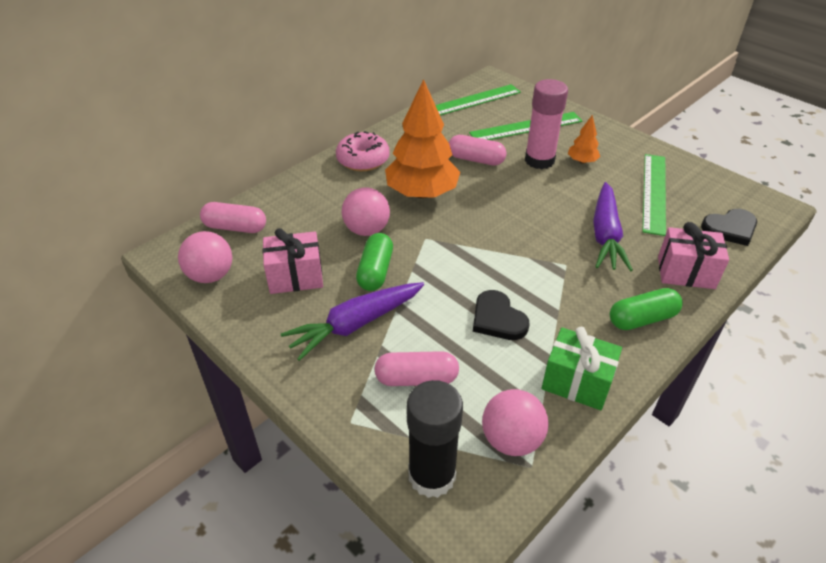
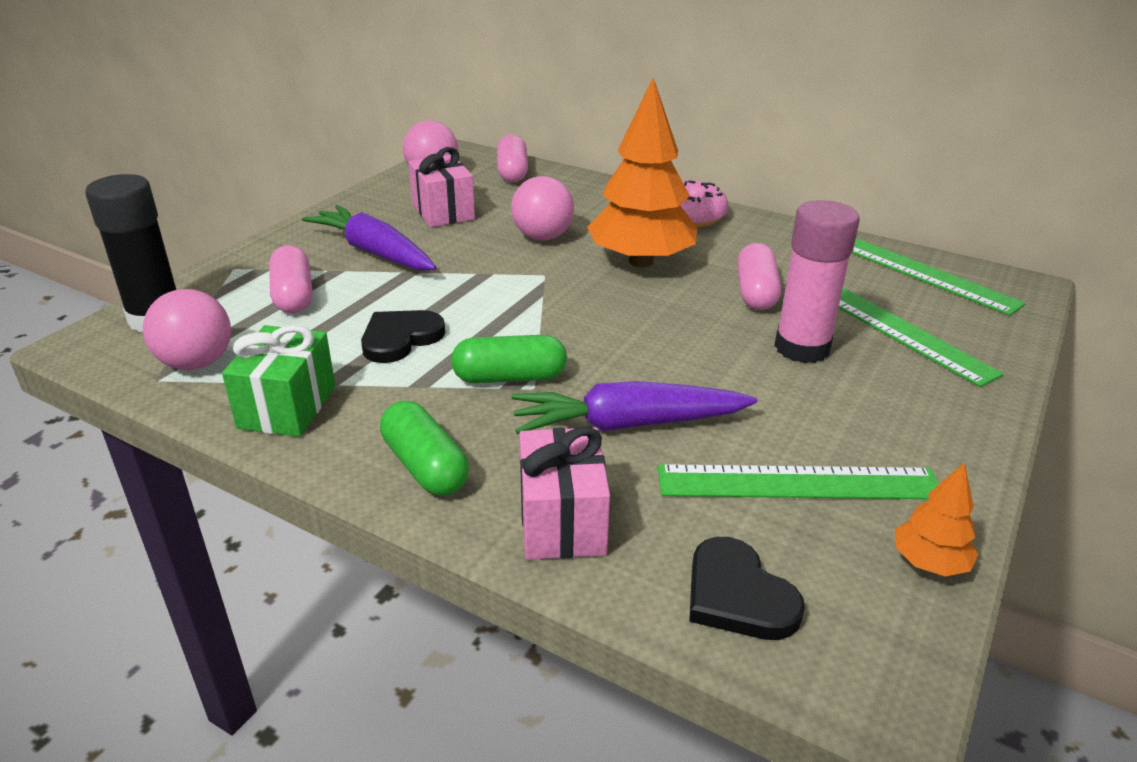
camera: 75 degrees right, 10 degrees down
(375, 271) = (467, 251): green capsule -> green capsule (509, 377)
(582, 161) = (837, 392): orange tree -> orange tree (929, 563)

